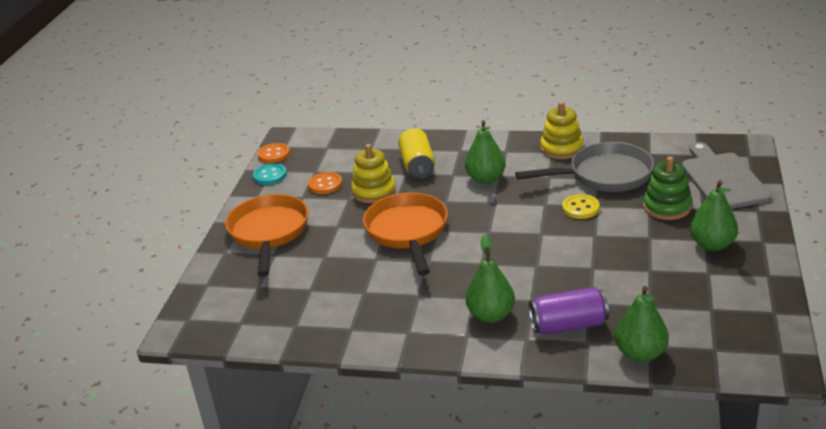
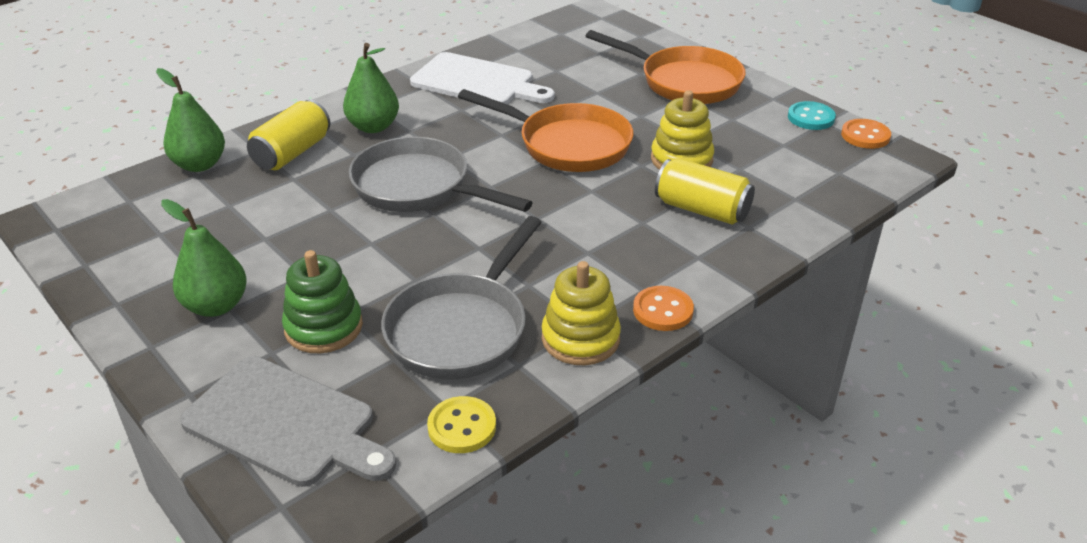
camera: 125 degrees right, 5 degrees up
(325, 184) = (741, 139): orange button -> orange button (663, 310)
(371, 312) = (477, 82): none -> white cutting board
(486, 179) = (596, 238): green pear -> none
(526, 253) = (418, 187): none -> grey pan
(568, 325) = (292, 153): purple can -> yellow can
(580, 208) = (430, 265): yellow button -> yellow button (462, 427)

